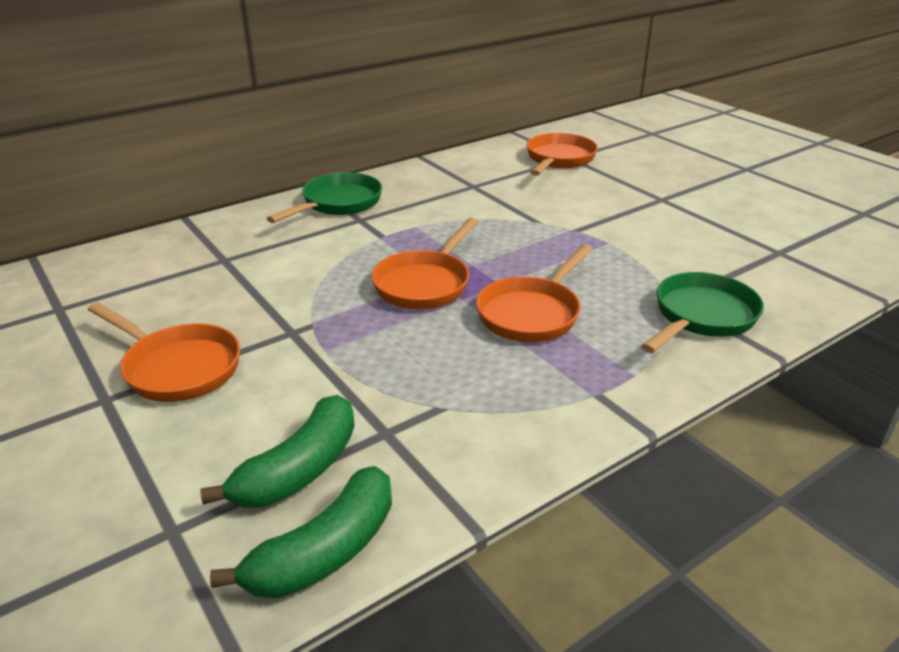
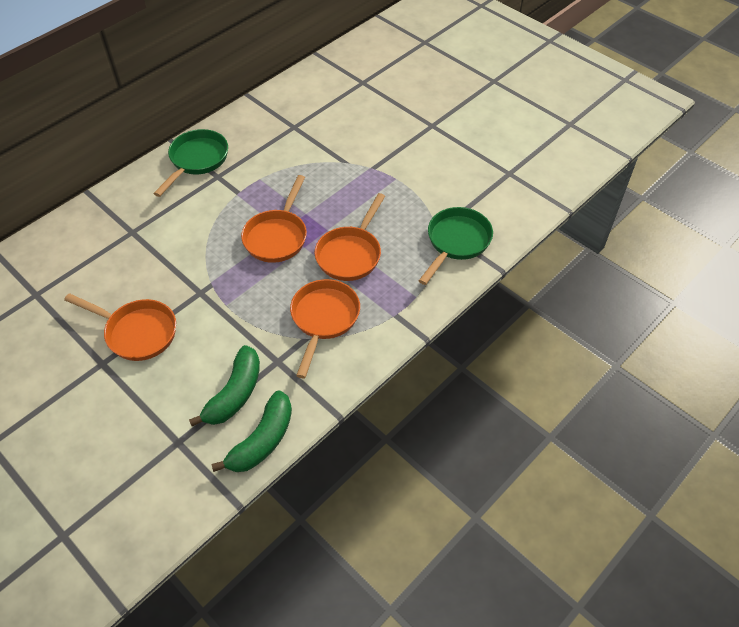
camera: 10 degrees left, 20 degrees up
(559, 159) = (354, 86): orange pan -> orange pan (324, 319)

